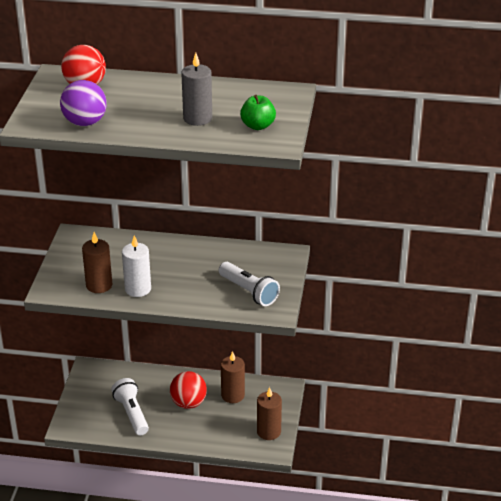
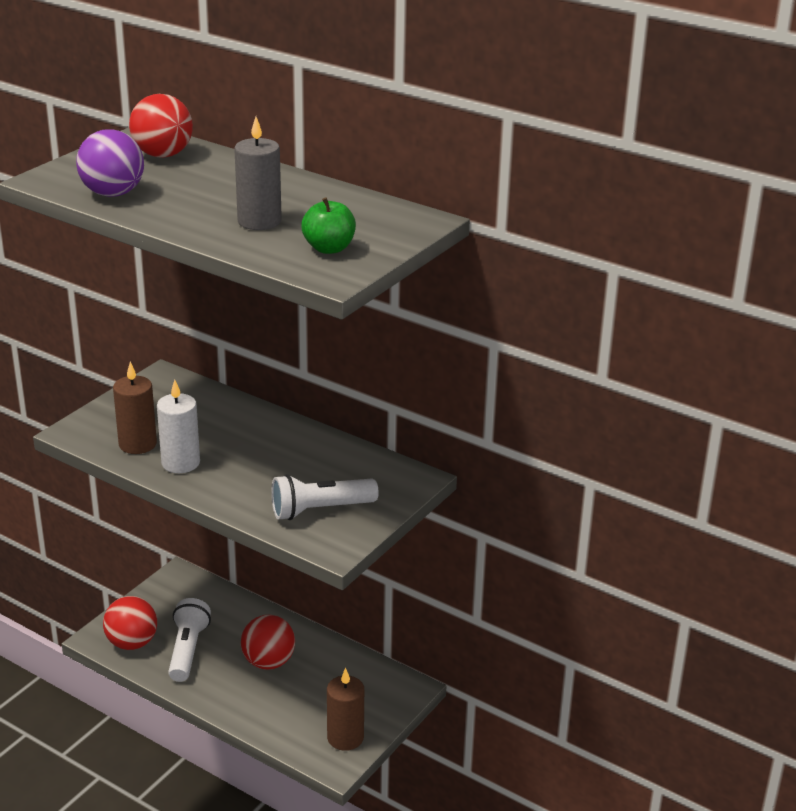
camera: 25 degrees right, 5 degrees down
(92, 421) = (132, 643): none -> red ball
(233, 395) = (333, 672): brown candle -> none
(249, 291) = (320, 510): white flashlight -> white flashlight turned 90 degrees clockwise

